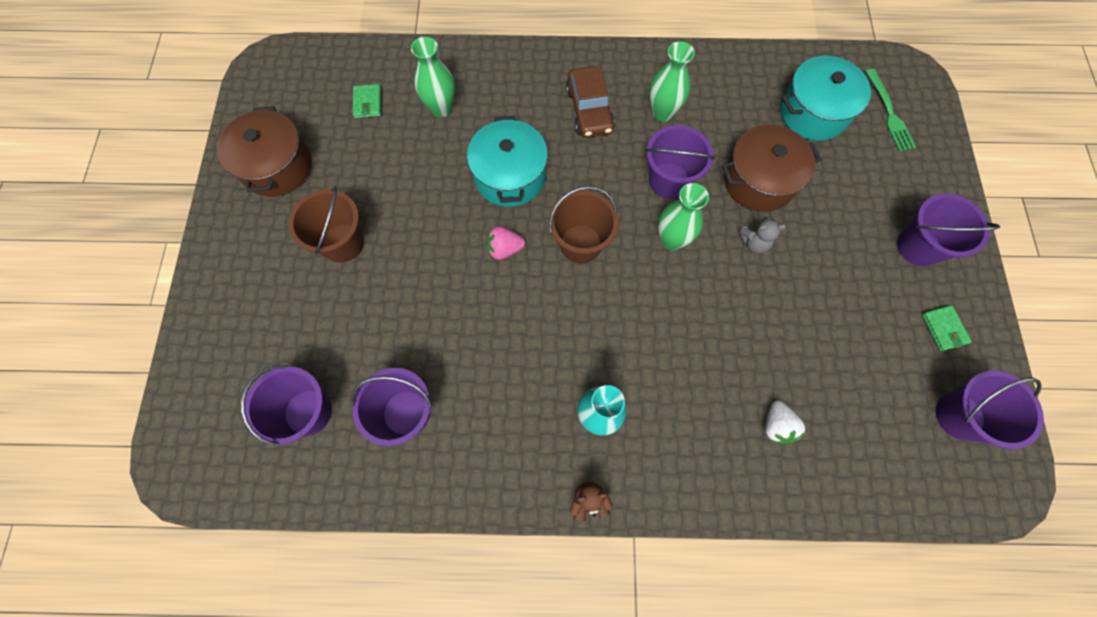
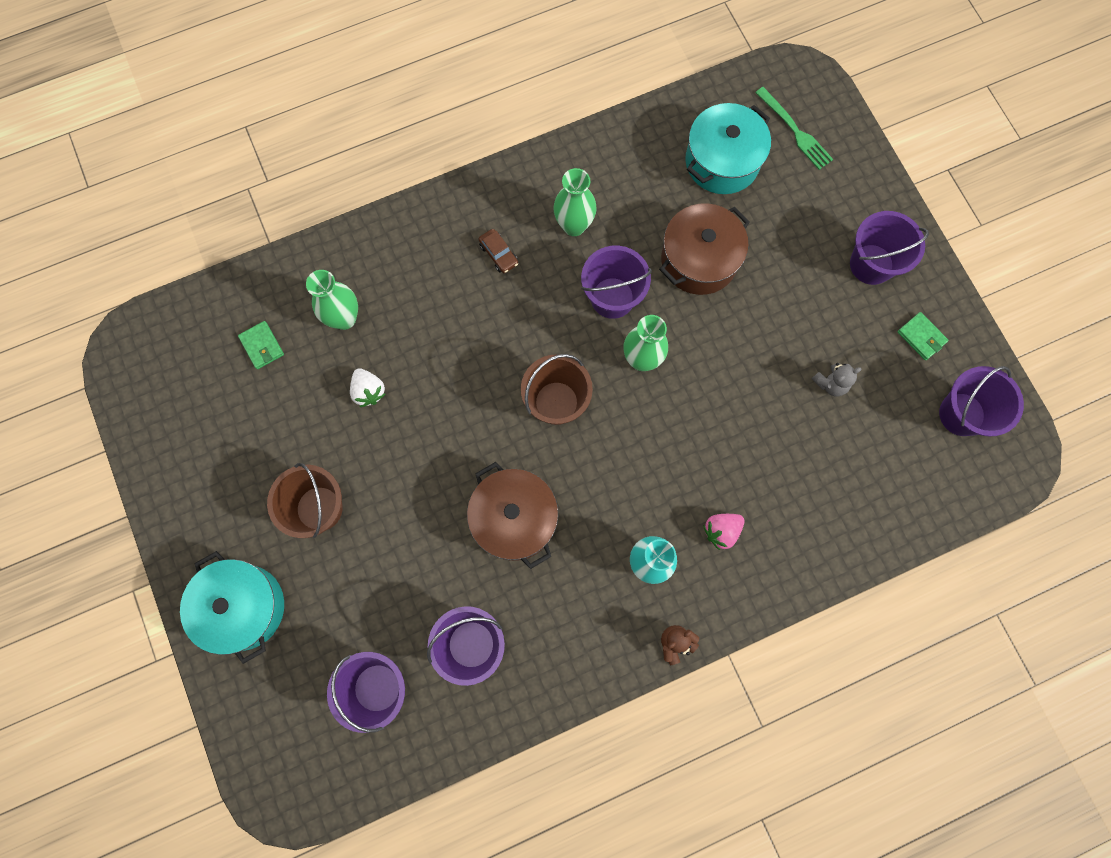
camera: 25 degrees left, 5 degrees up
(277, 166) = (204, 459): brown pot -> brown pot (514, 519)
(504, 249) = (485, 441): pink strawberry -> pink strawberry (721, 531)
(510, 176) = (452, 362): turquoise pot -> turquoise pot (243, 607)
(589, 110) = (499, 254): brown car -> brown car, size x0.54
(754, 243) = (720, 328): grey teddy bear -> grey teddy bear (830, 383)
(776, 425) = (810, 497): white strawberry -> white strawberry (369, 391)

